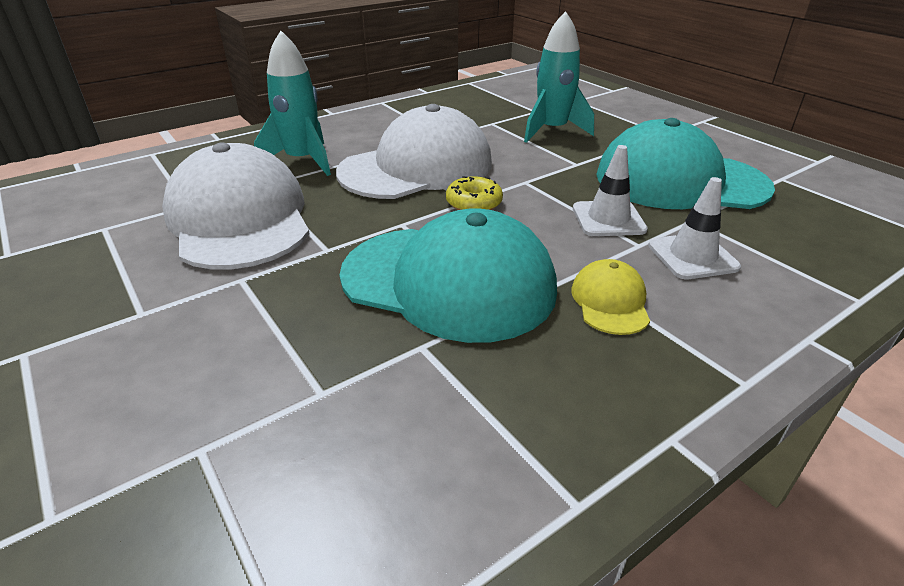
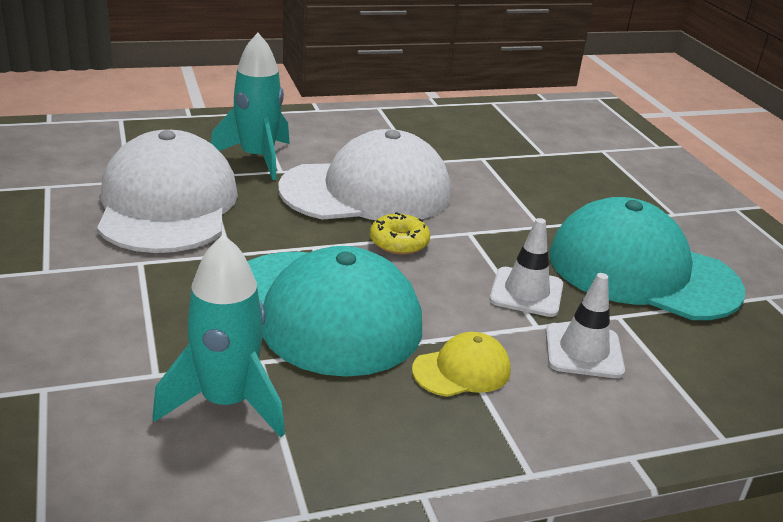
camera: 15 degrees right, 5 degrees down
(552, 131) = (543, 182): turquoise rocket -> turquoise rocket (227, 403)
(610, 301) = (462, 370): yellow cap -> yellow cap turned 45 degrees clockwise

